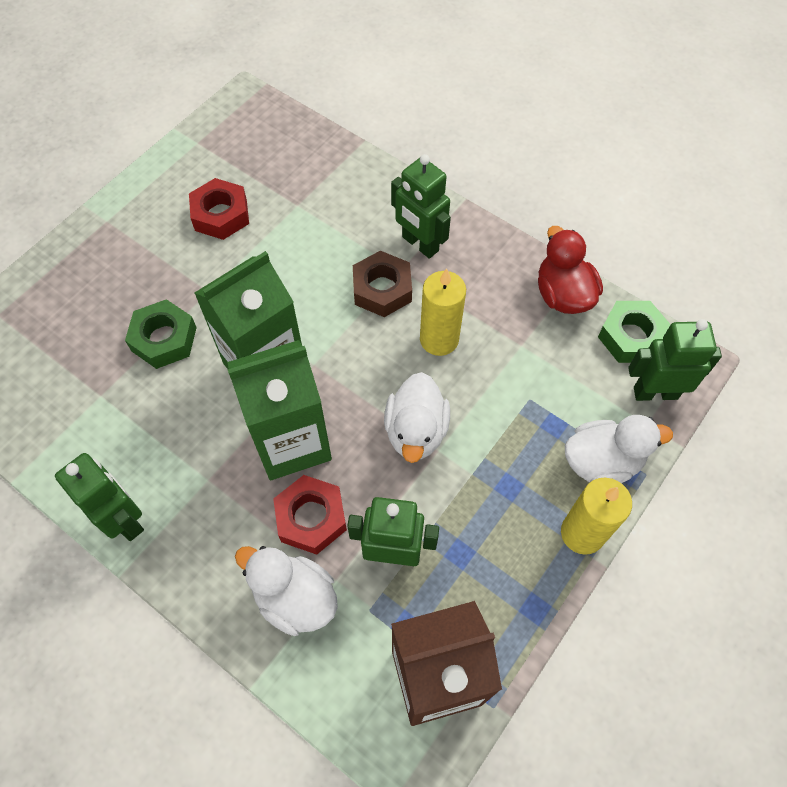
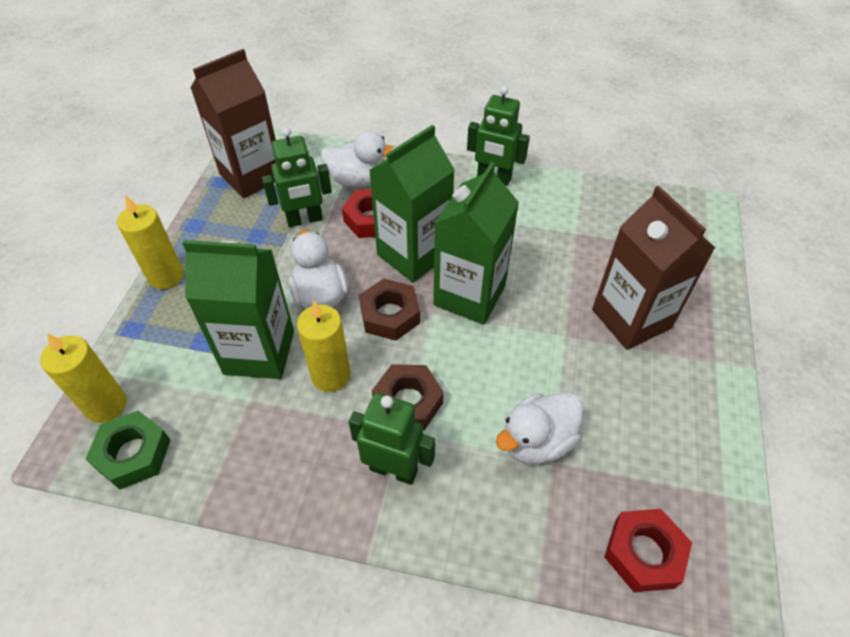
camera: 155 degrees right, 10 degrees down
(137, 282) = (631, 319): none -> brown carton
(164, 339) = (566, 285): green nut -> none
(221, 215) = (618, 414): red nut -> red nut (644, 553)
(355, 378) = (390, 315): none -> brown nut
(499, 390) = (259, 352): none -> green carton
(563, 295) = (215, 473): red duck -> none
(602, 462) = (155, 329): white duck -> white duck (536, 441)
(655, 392) = (106, 405): green robot -> yellow candle

